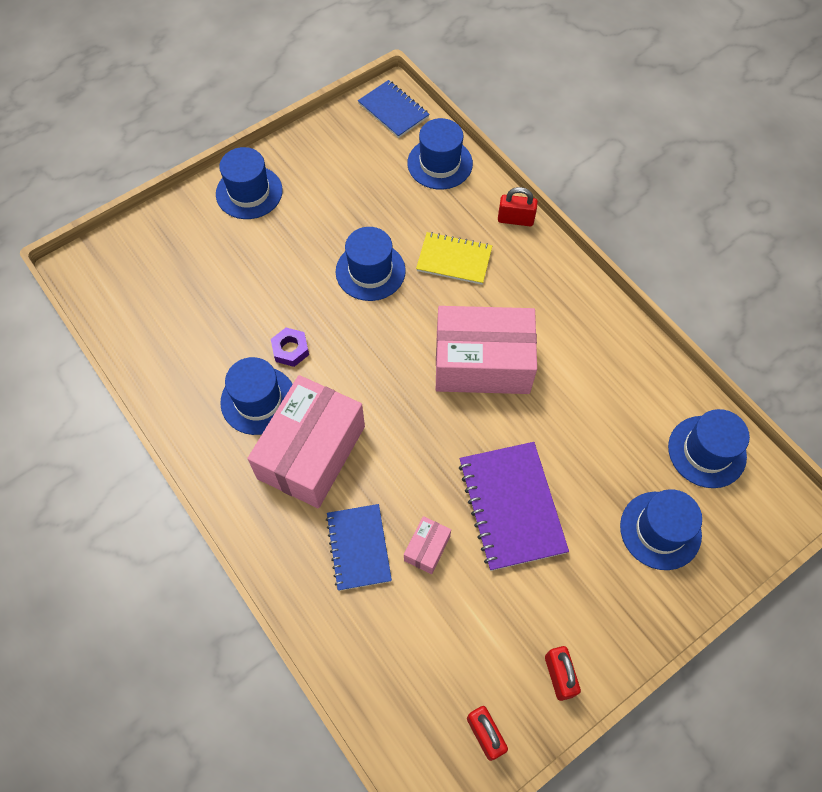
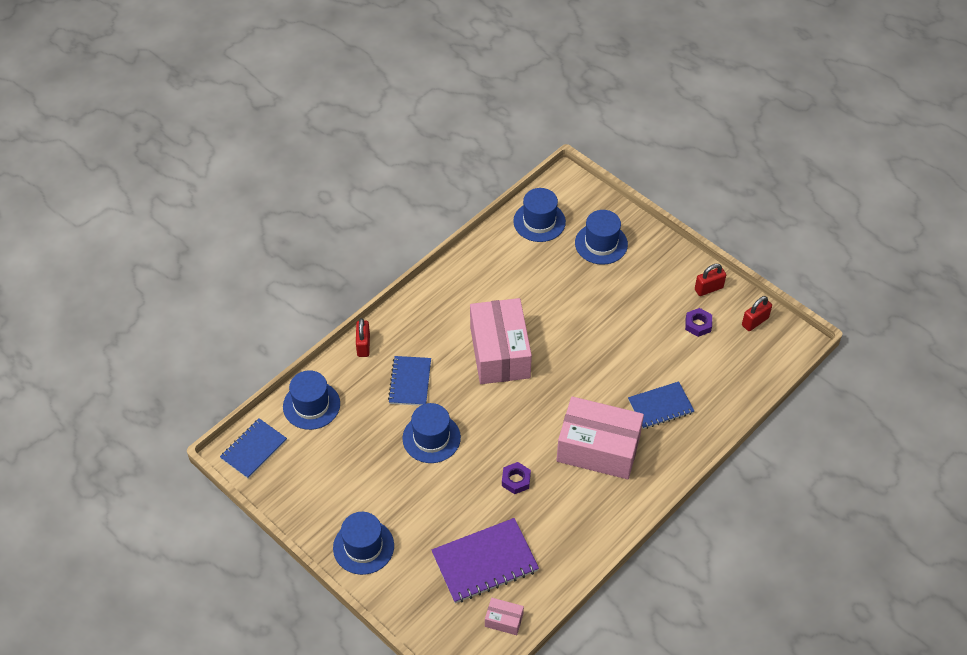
camera: 100 degrees left, 10 degrees down
(258, 400) = (565, 493): blue hat -> none
(427, 548) = (649, 367): pink box -> pink box (504, 620)
(454, 259) = (410, 382): yellow notebook -> blue notebook
(491, 639) = (698, 324): none -> purple nut
(511, 506) = (607, 323): purple notebook -> purple notebook (485, 562)

